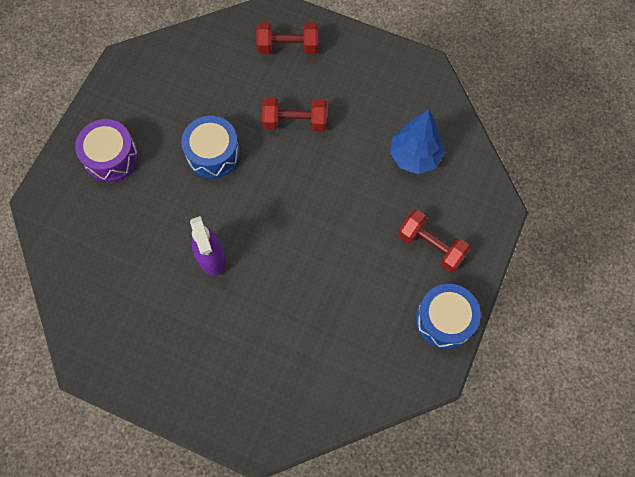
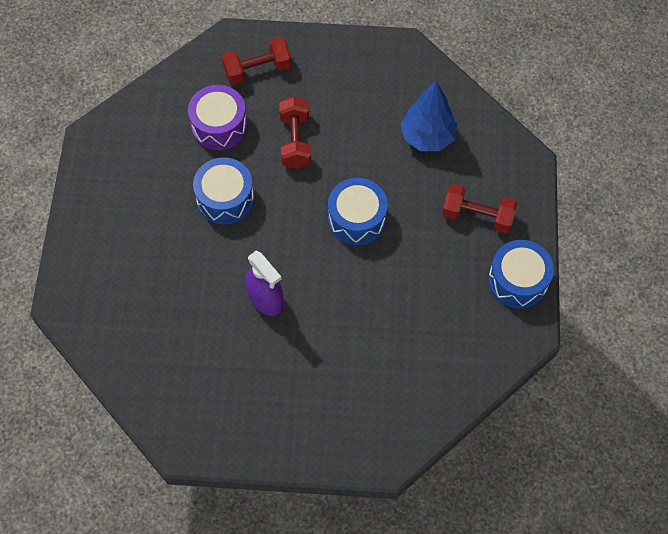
camera: 20 degrees left, 5 degrees down
(111, 157) = (121, 235): purple drum -> purple drum (219, 125)
(295, 122) = (295, 141): red dumbbell -> red dumbbell turned 75 degrees counterclockwise
(321, 211) = (357, 219): none -> blue drum

